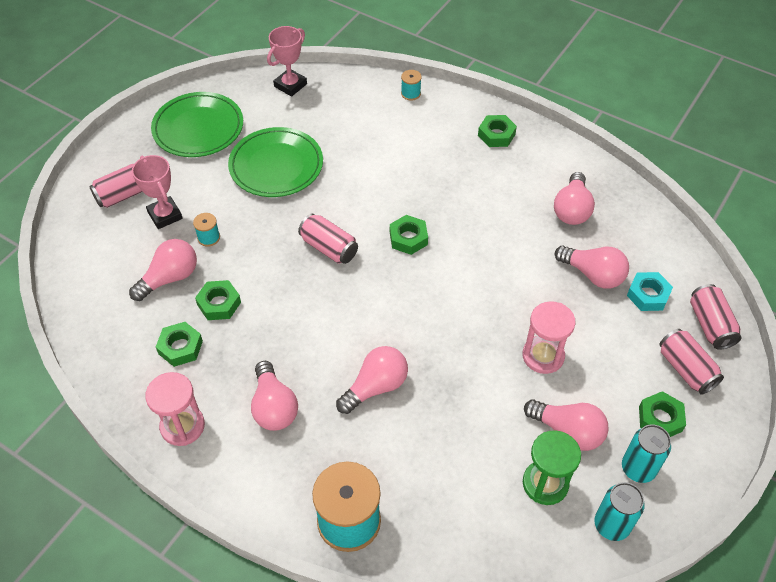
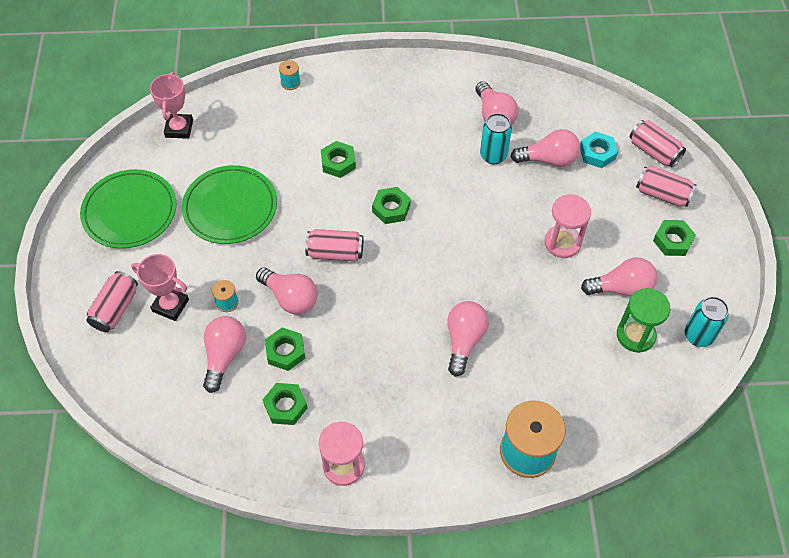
camera: 35 degrees left, 5 degrees up
(274, 407) = (401, 405): pink light bulb -> pink light bulb (290, 298)
(496, 135) = (389, 83): green nut -> green nut (338, 162)
(638, 468) = (685, 285): turquoise can -> turquoise can (493, 155)

